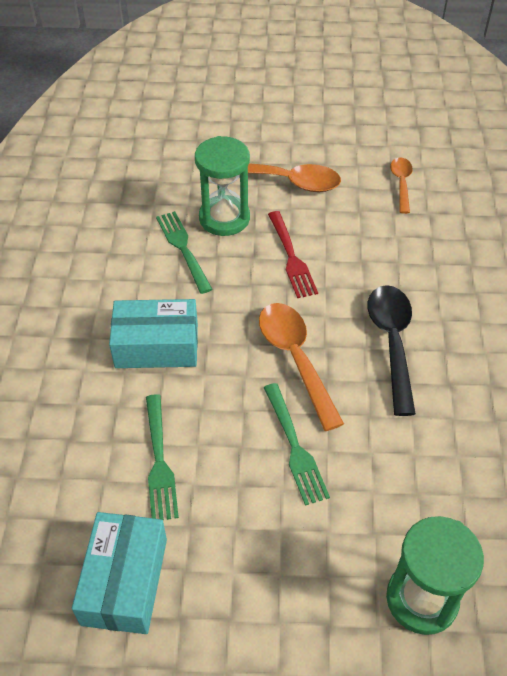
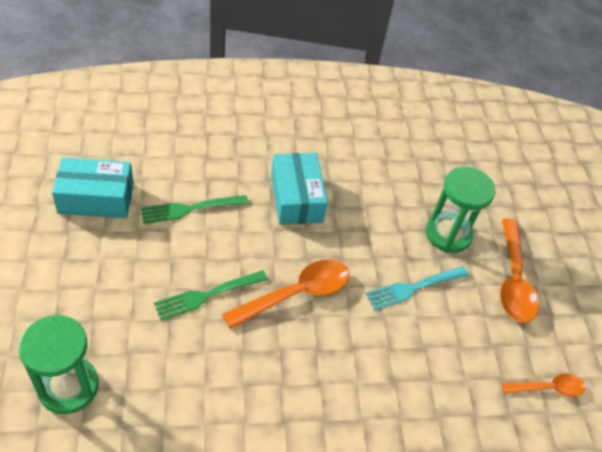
camera: 75 degrees right, 0 degrees up
(183, 249) = (403, 207): green fork -> none
(291, 257) = (414, 287): red fork -> turquoise fork
(392, 342) = (327, 372): black spoon -> none

